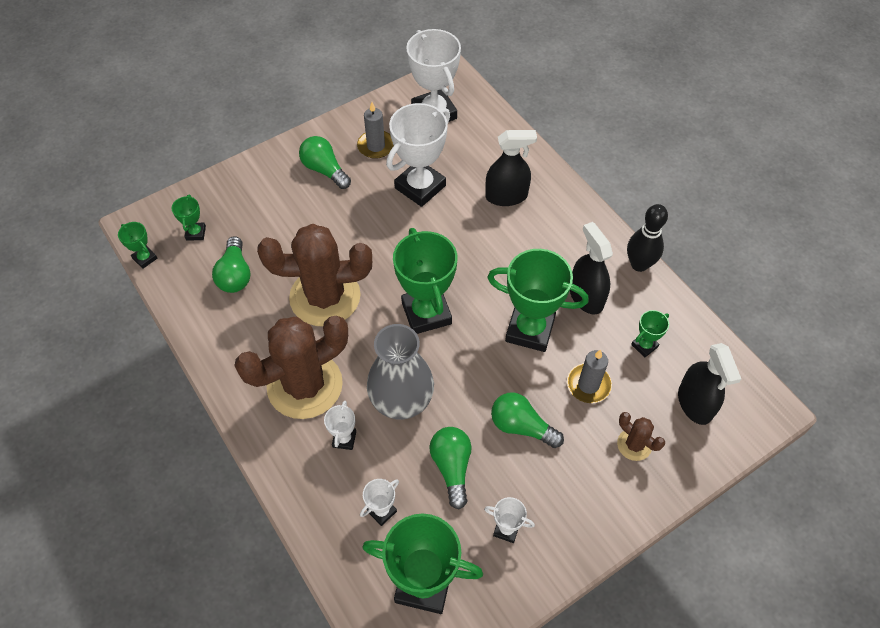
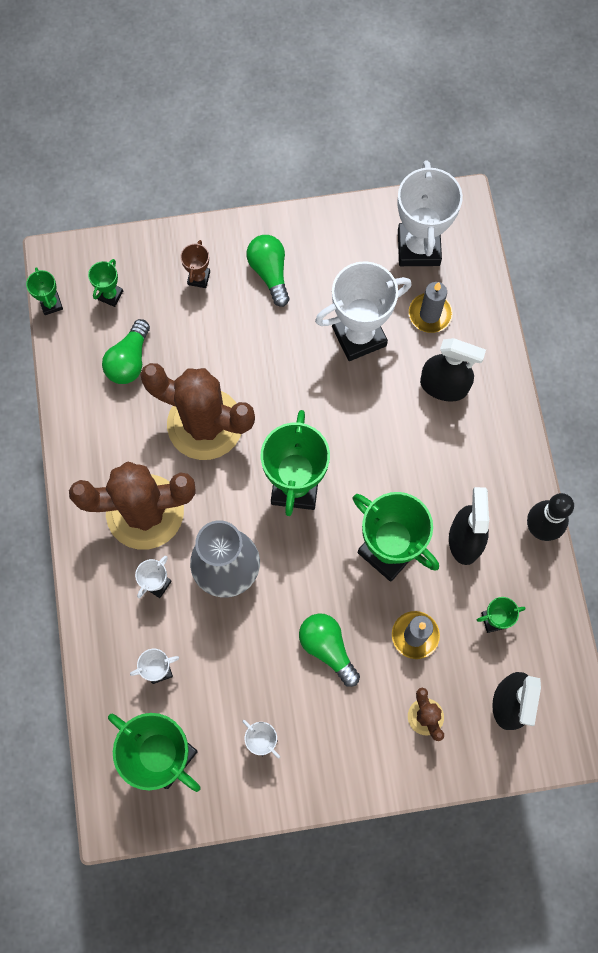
camera: 25 degrees right, 15 degrees up
(267, 194) = (199, 278): none -> brown trophy
(376, 146) = (336, 265): grey candle -> grey candle (430, 314)
(452, 467) = (242, 658): green light bulb -> none

